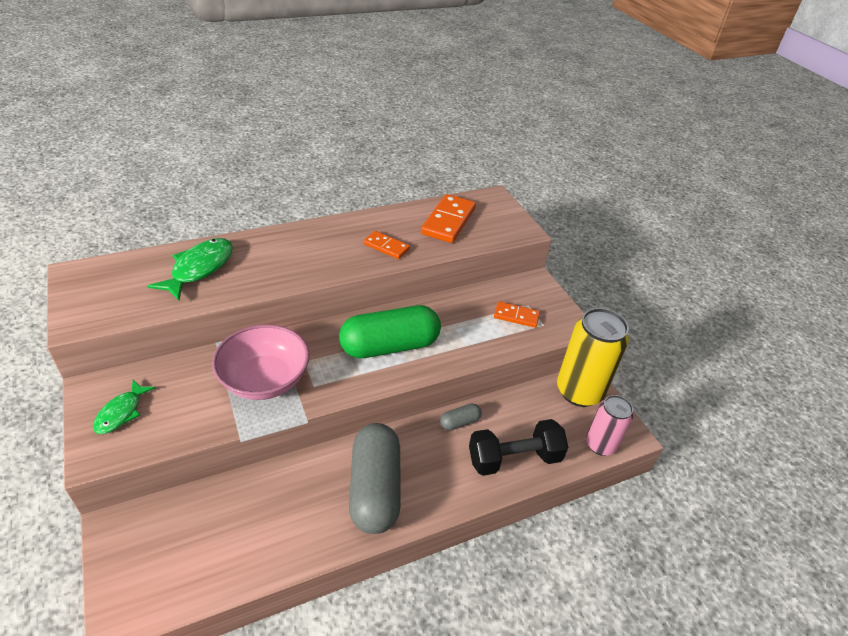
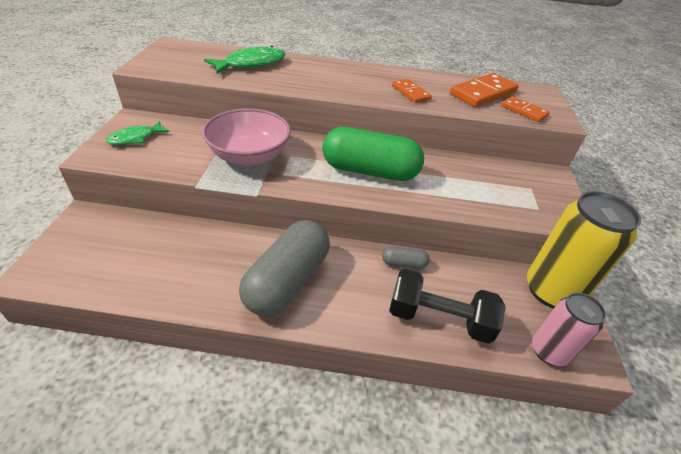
camera: 30 degrees right, 0 degrees up
(516, 316) = (511, 192): orange domino -> orange domino (524, 111)

